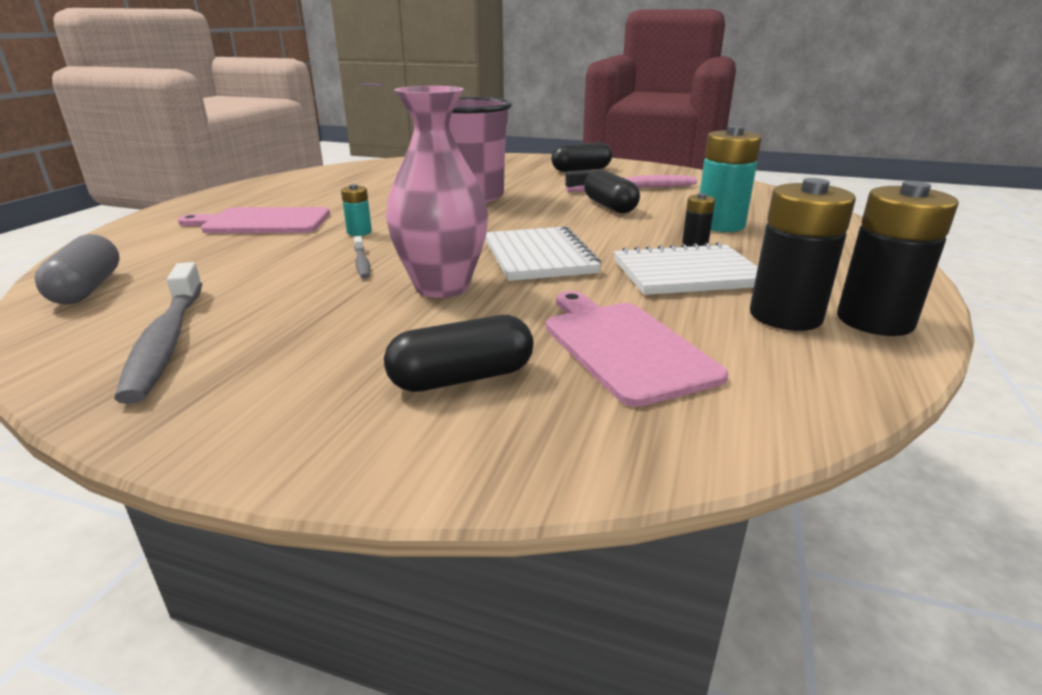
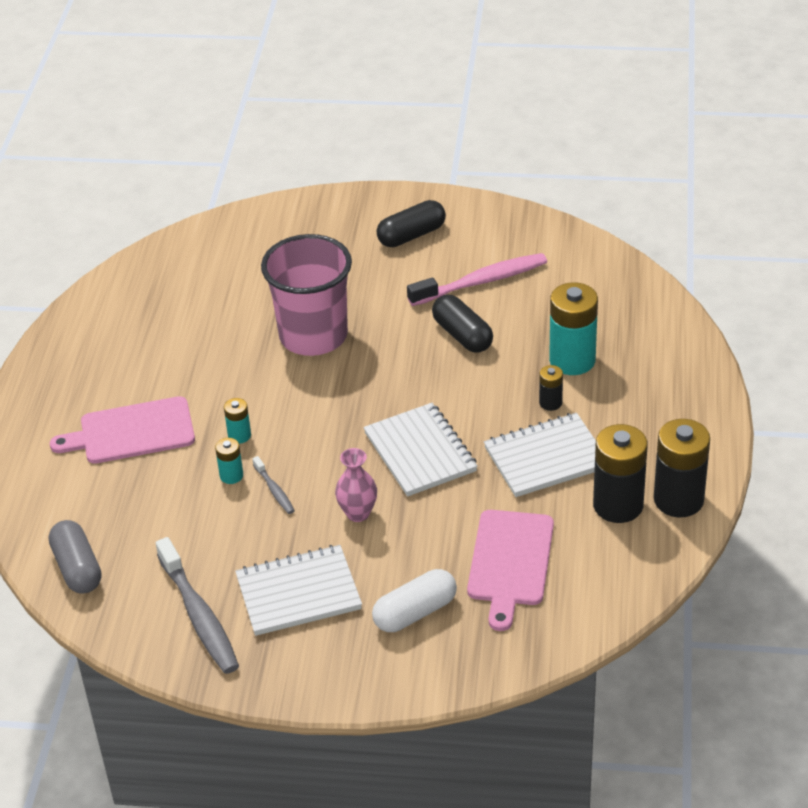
camera: 10 degrees left, 15 degrees up
(314, 338) = (298, 593): none -> white notebook
(327, 251) = (231, 475): none -> turquoise battery
(442, 287) = (358, 513): pink vase -> pink vase, size x0.54
(462, 378) = (415, 612): black capsule -> white capsule
(624, 347) = (510, 562): pink cutting board -> pink cutting board turned 135 degrees counterclockwise

